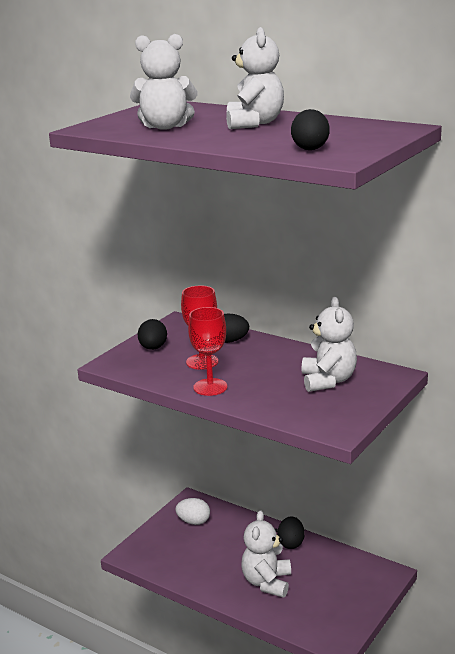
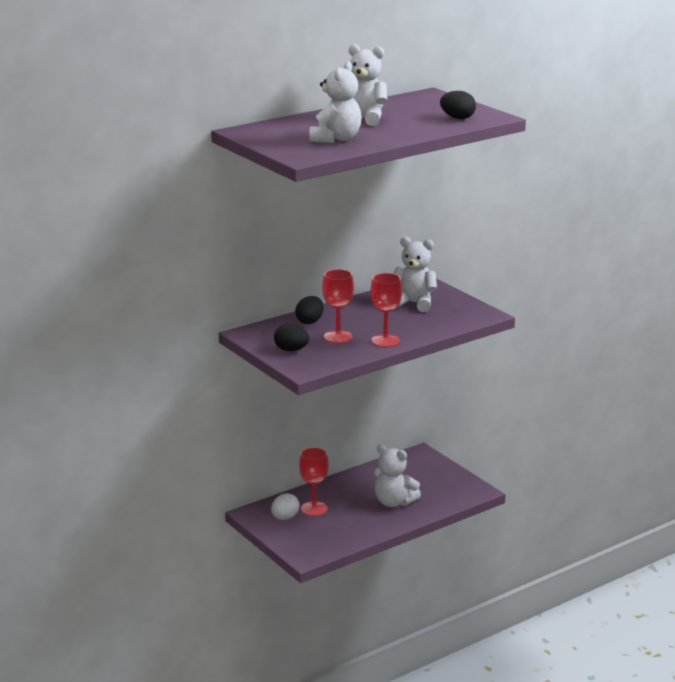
camera: 70 degrees left, 0 degrees up
(221, 534) = (314, 509): none -> red goblet
(291, 543) = (353, 481): black egg -> none

